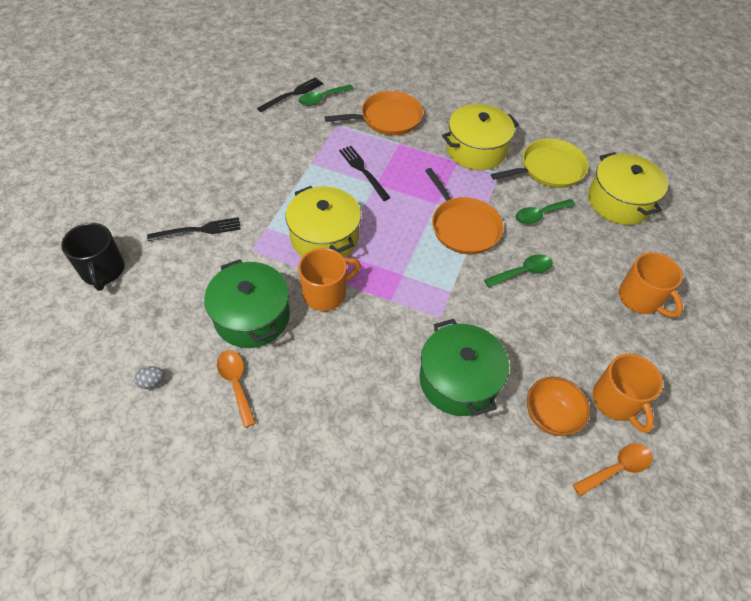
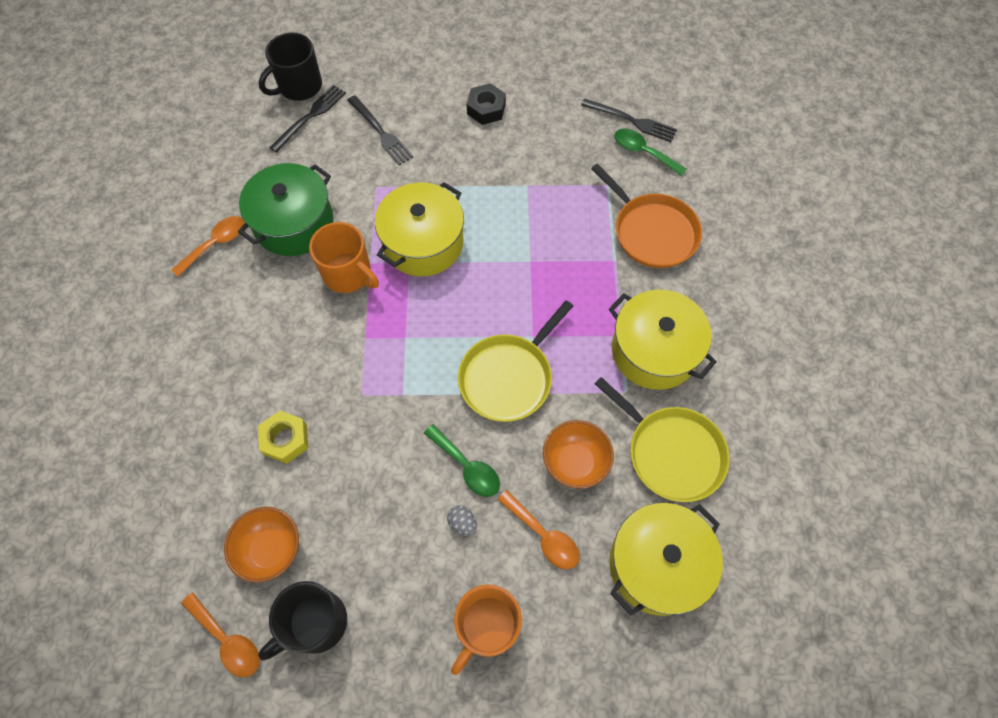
camera: 70 degrees right, 10 degrees up
(152, 382) = (196, 181): grey egg -> grey egg (462, 523)
(224, 161) = (486, 109): none -> black nut
(363, 171) = (544, 240): black fork -> black fork (310, 117)
(458, 380) = (285, 439): green pot -> yellow nut
(463, 226) = (508, 377): orange pan -> yellow pan
(539, 215) = (575, 462): green spoon -> orange bowl
(585, 248) = (543, 535): none -> orange spoon
(616, 401) = (315, 623): orange mug -> black mug

